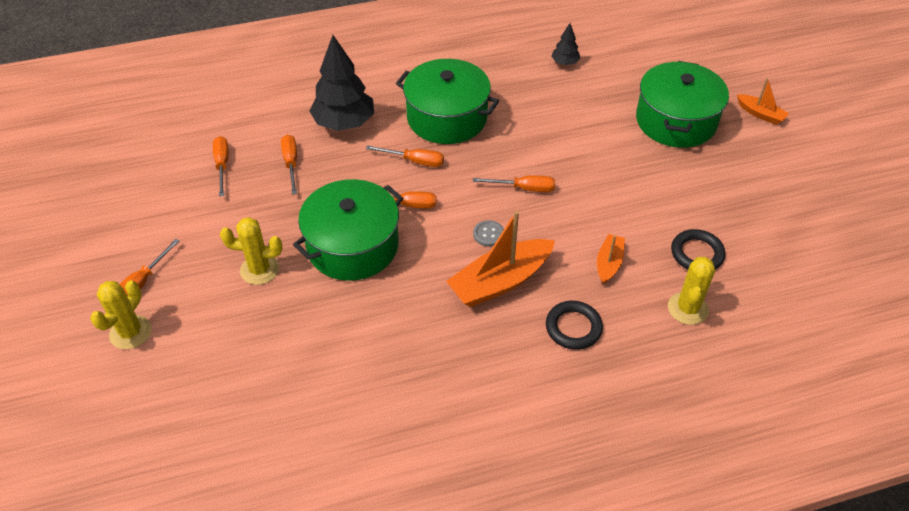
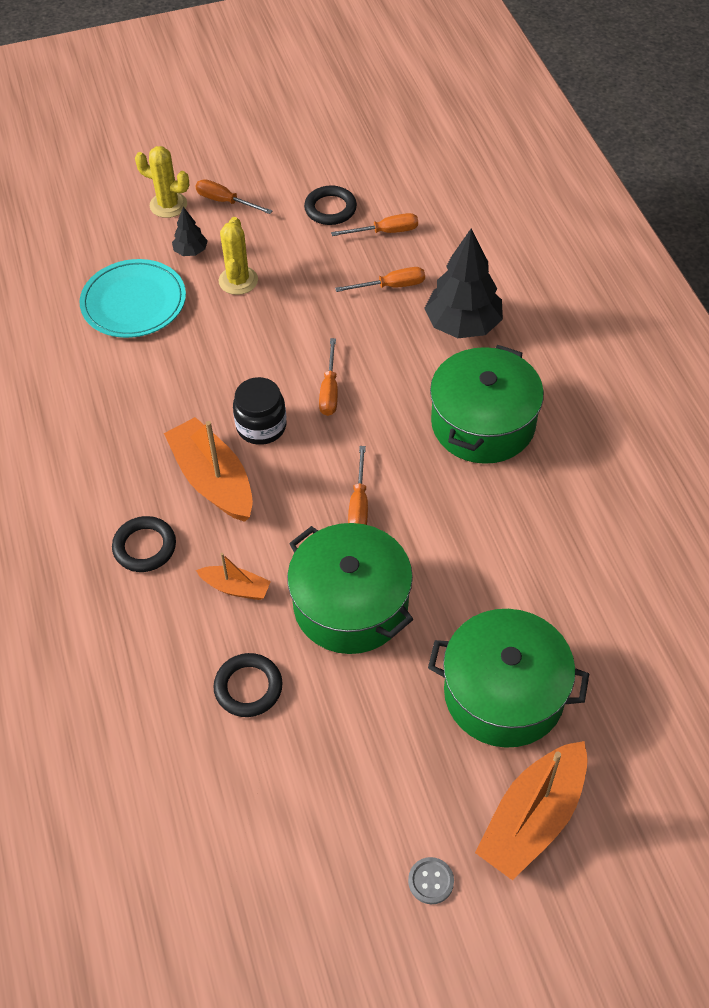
camera: 90 degrees right, 5 degrees up
(179, 202) = (330, 209): none -> black ring
(271, 355) = (134, 302): none -> turquoise plate
(353, 246) = (268, 349): green pot -> green pot (350, 604)
(414, 161) = (401, 395): orange screwdriver -> none
(442, 249) = (261, 426): none -> black jar
(488, 234) = (283, 469): grey button -> grey button (431, 881)
(565, 63) = (618, 558): black tree -> black tree (191, 251)
(687, 308) = (162, 666): yellow cactus -> none
(760, 114) = (532, 818): orange boat -> orange boat, size x1.89

